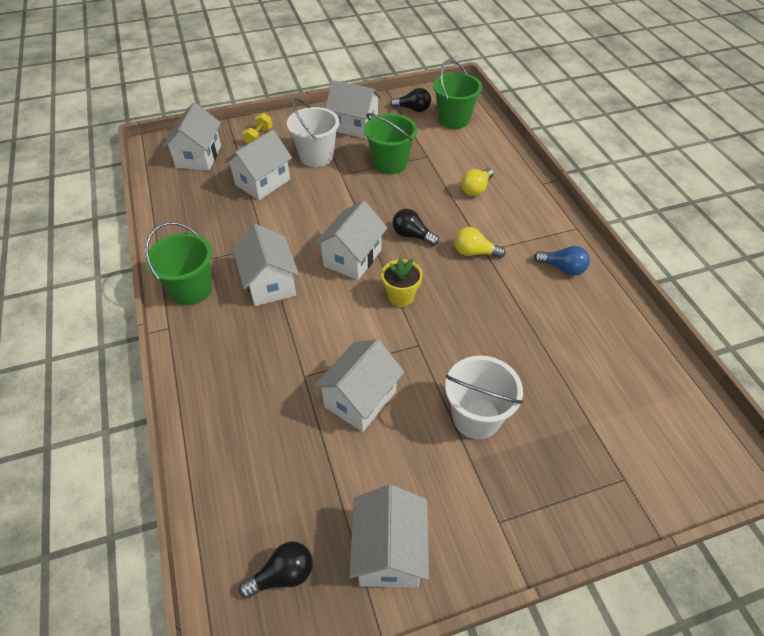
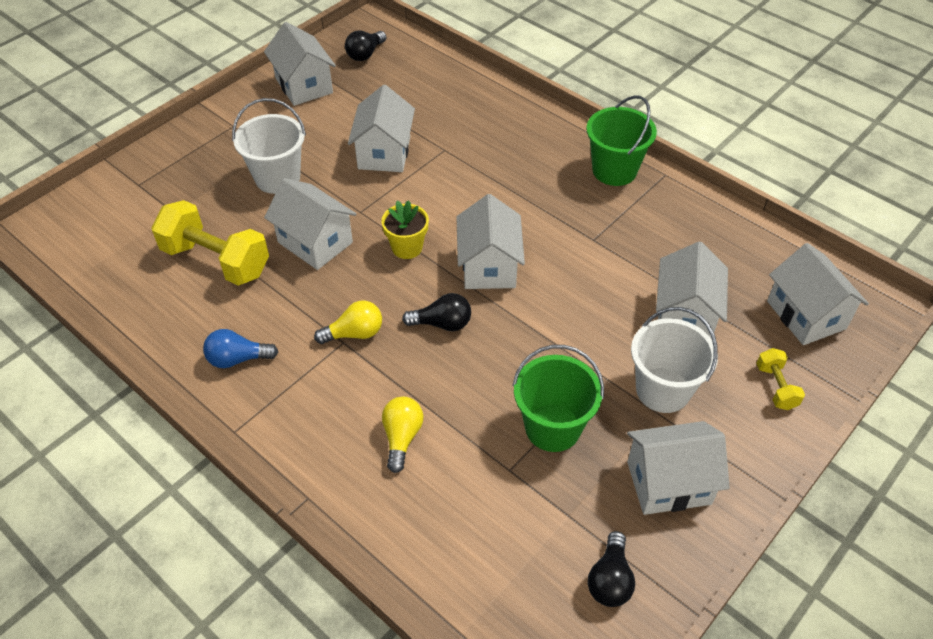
camera: 150 degrees right, 0 degrees up
(270, 283) = (548, 205): white house -> white house (315, 242)
(413, 109) = (610, 580): black light bulb -> black light bulb turned 60 degrees counterclockwise
(453, 119) = (522, 588): green bucket -> none
(560, 352) = (216, 260): none -> yellow dumbbell

